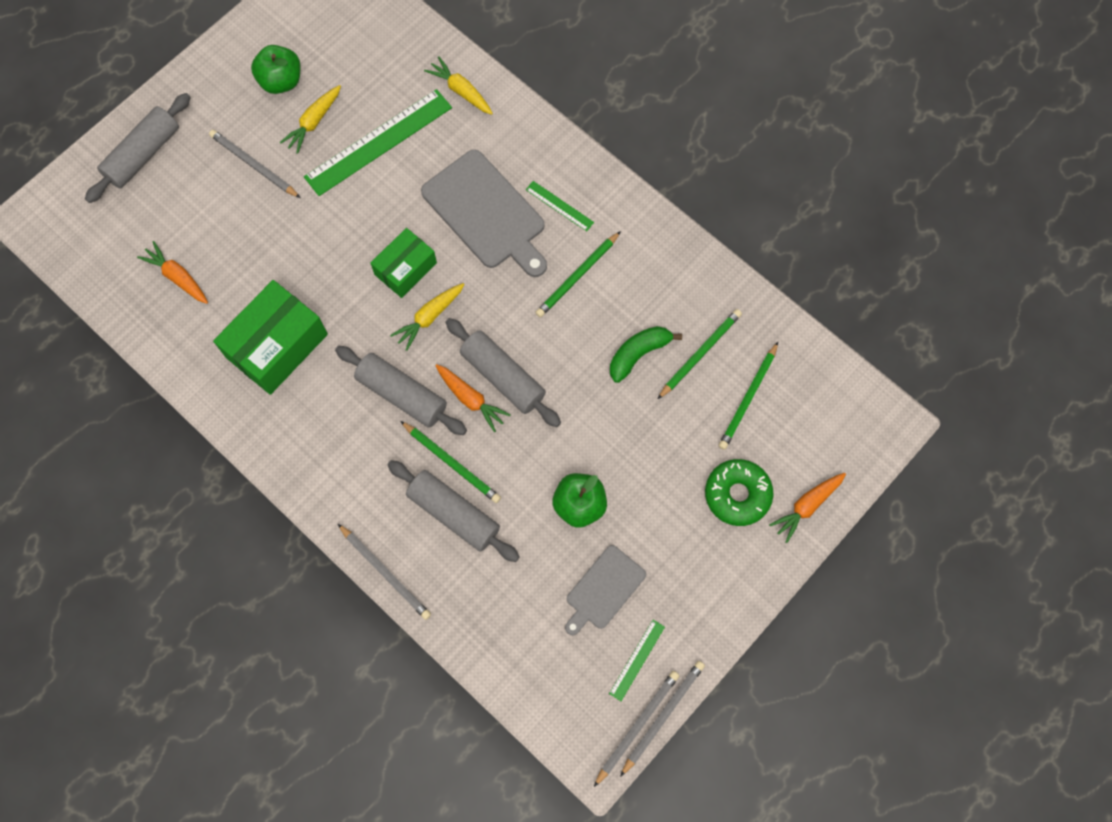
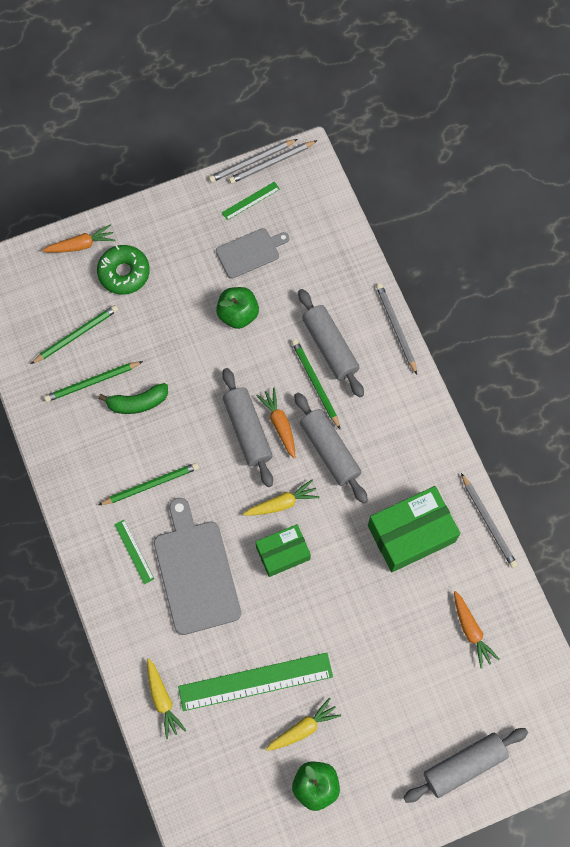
camera: 155 degrees left, 0 degrees up
(254, 165) = (371, 709): grey pencil -> grey pencil (488, 522)

